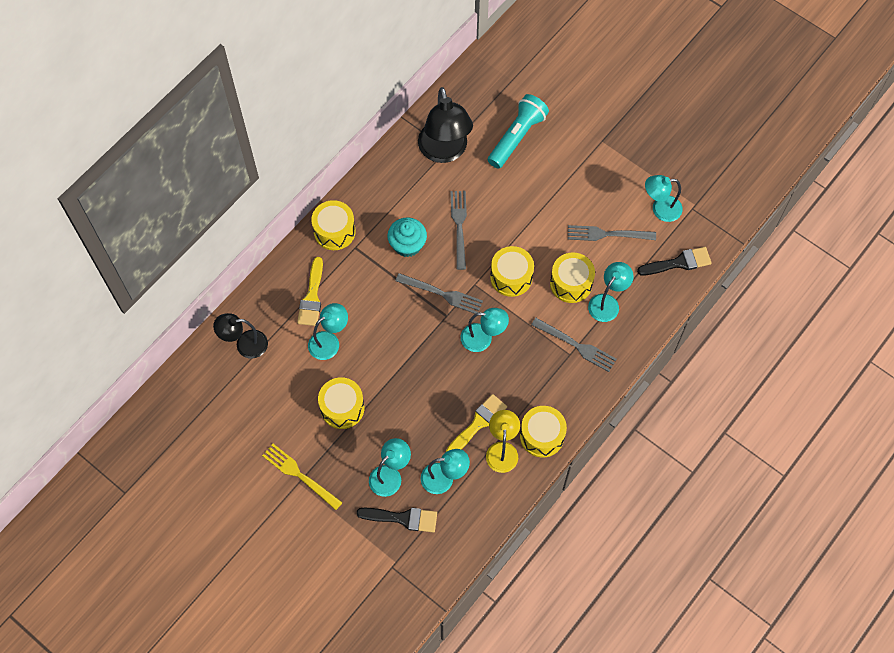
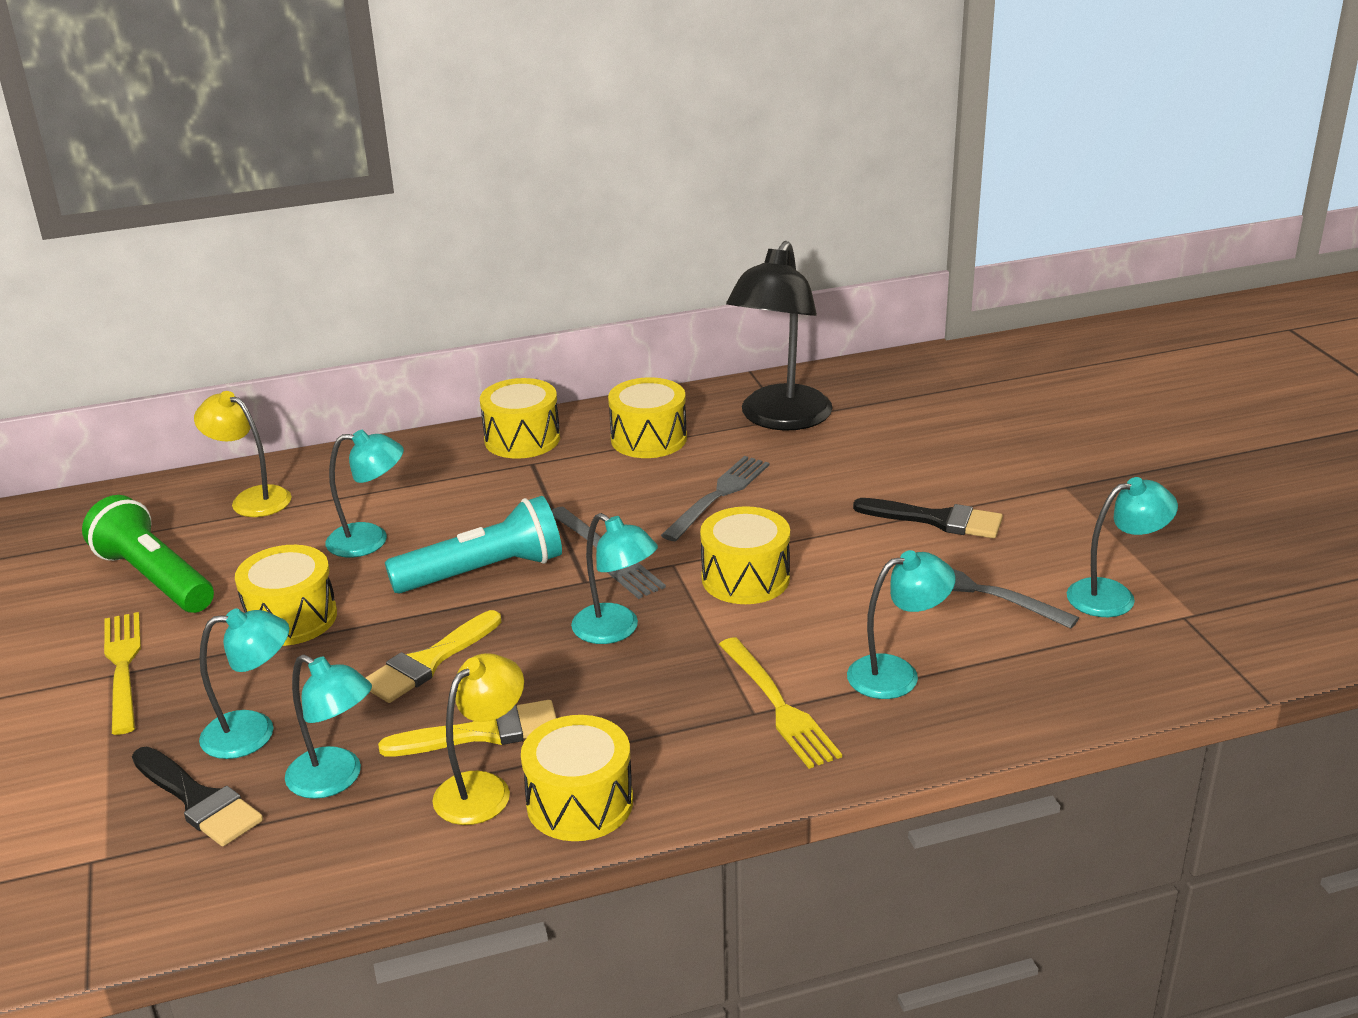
camera: 35 degrees right, 35 degrees down
(245, 344) = (252, 499): black lamp -> yellow lamp
(255, 419) = (154, 578): none -> green flashlight
(312, 297) = (407, 488): yellow brush -> yellow brush (428, 662)
(407, 244) = (614, 486): turquoise cupcake -> none
(517, 137) = (915, 439): turquoise flashlight -> turquoise flashlight (483, 572)
(571, 283) = (848, 624): yellow drum -> yellow drum (648, 439)
(576, 345) = (779, 706): grey fork -> yellow fork
(660, 209) = (1114, 596): turquoise lamp -> turquoise lamp turned 135 degrees clockwise
(678, 263) = (1096, 675): black brush -> black brush (937, 520)

